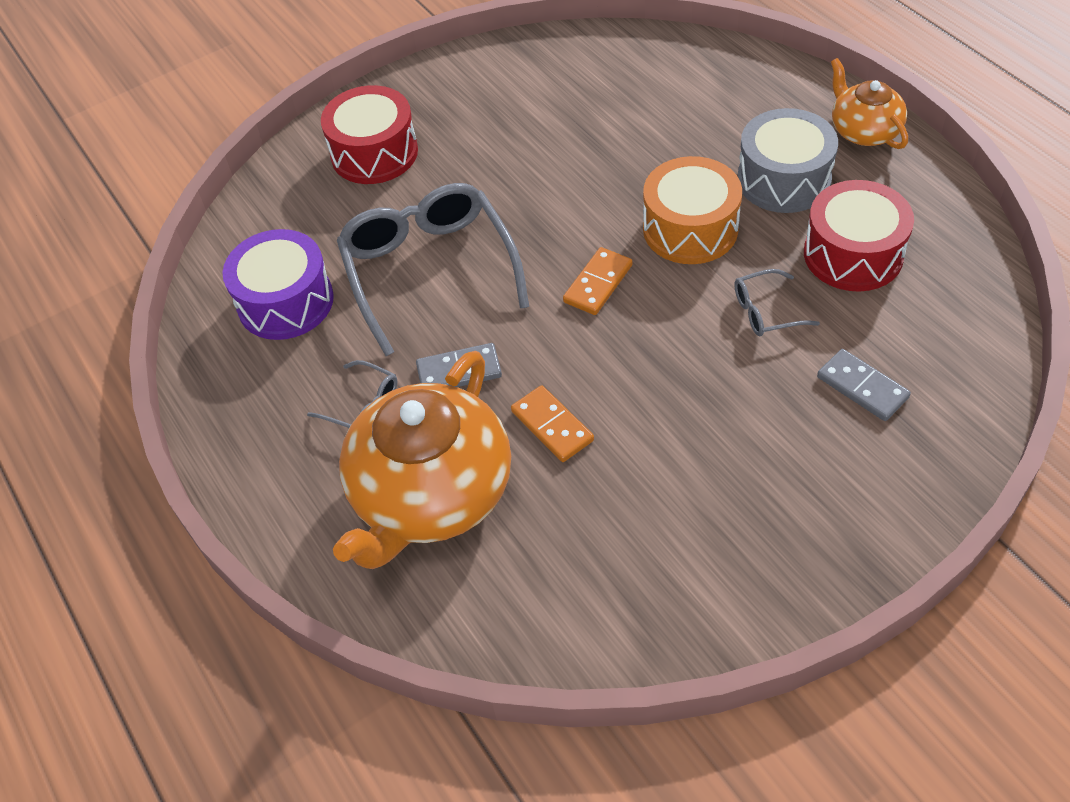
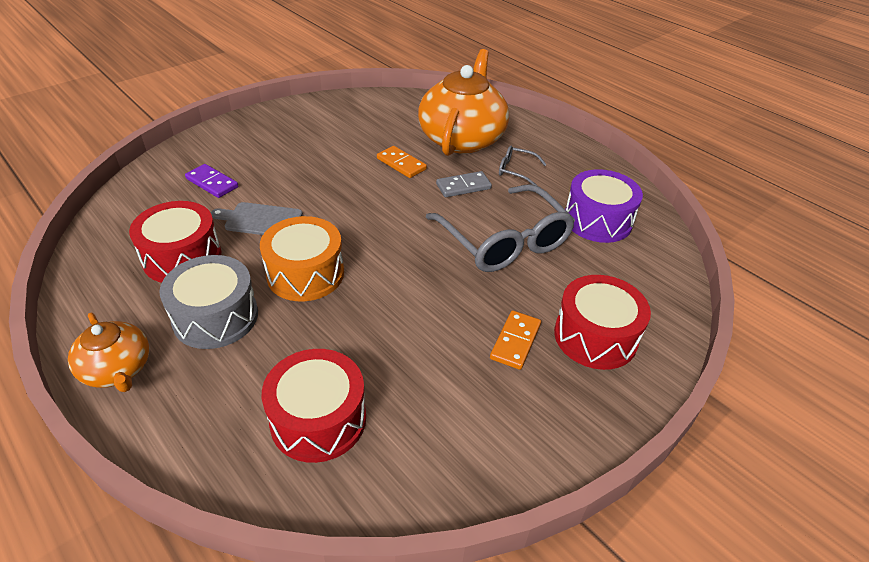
camera: 165 degrees right, 10 degrees down
(598, 283) = (378, 235): orange domino -> orange domino (515, 341)
(660, 90) = (318, 419): none -> red drum
(765, 311) = (260, 220): grey glasses -> grey cutting board
(862, 387) = (212, 183): grey domino -> purple domino

